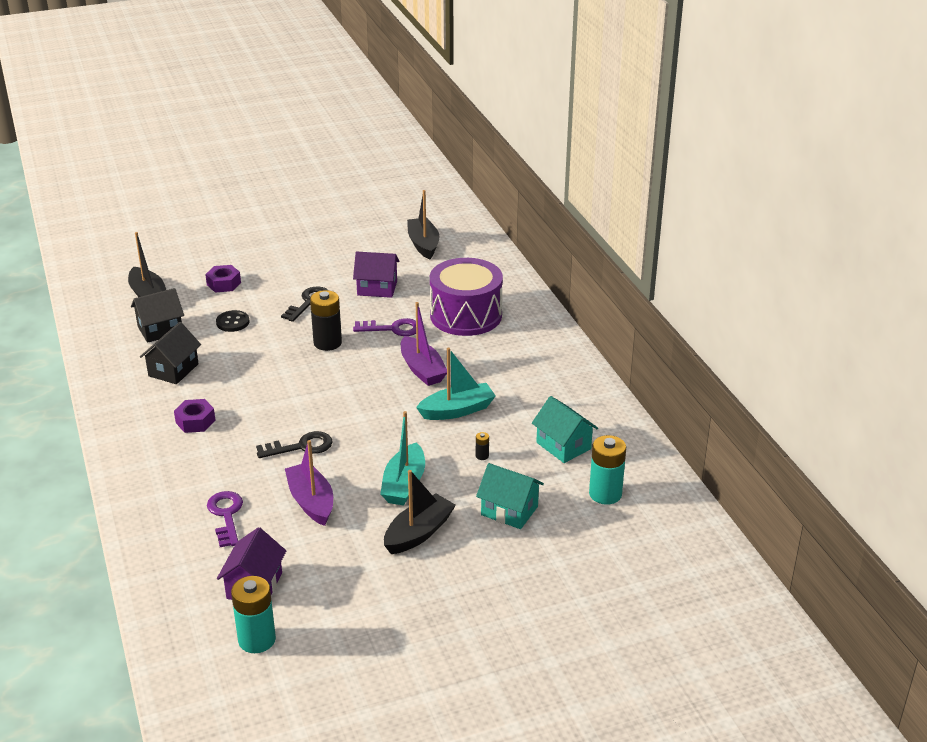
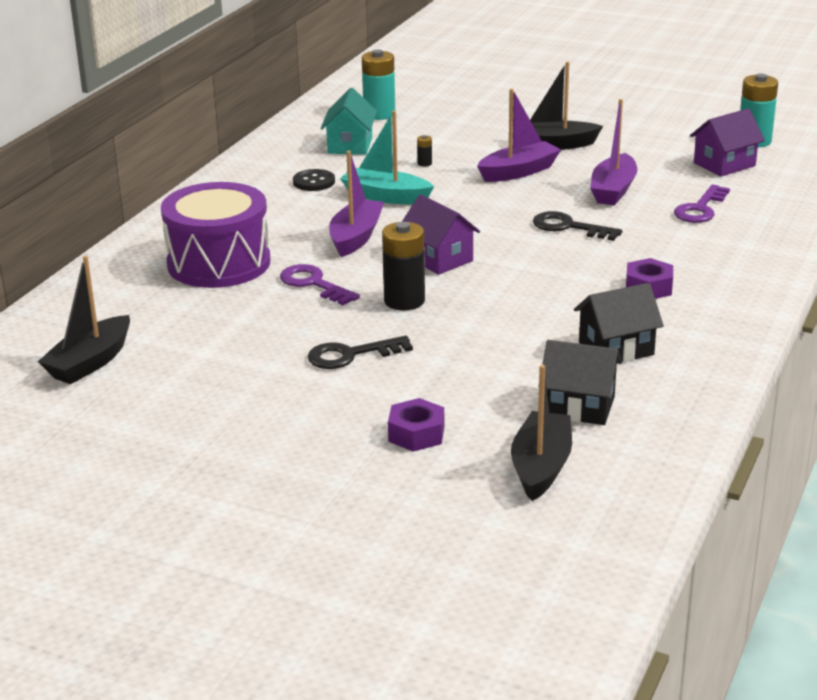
camera: 135 degrees left, 5 degrees down
(232, 322) = (476, 373): black button -> black button (314, 182)
(377, 288) = (247, 334): purple house -> purple house (439, 259)
(404, 484) = (518, 172): turquoise boat -> purple boat
(509, 511) = (465, 131): turquoise house -> none

